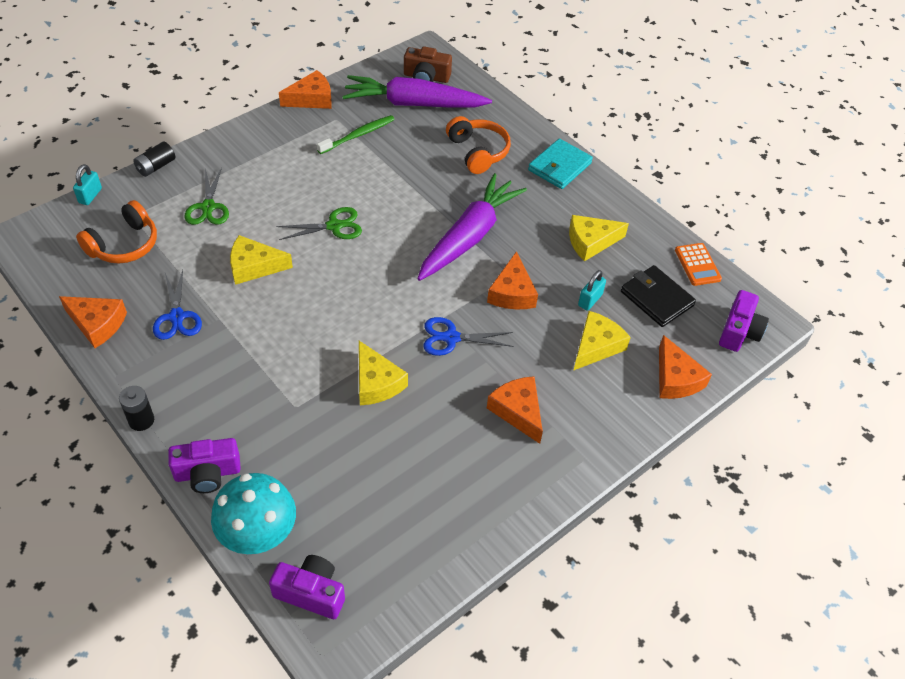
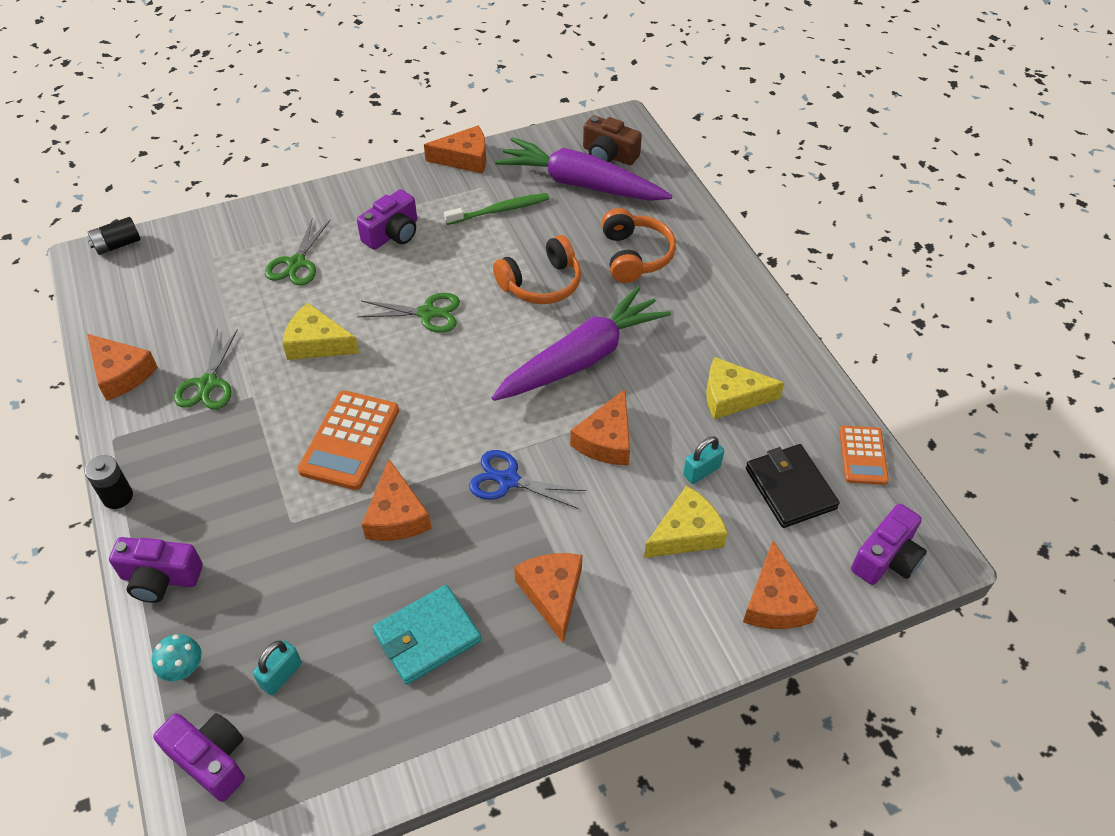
camera: 20 degrees right, 0 degrees up
(90, 196) = (178, 226): turquoise padlock -> turquoise padlock (281, 675)
(124, 245) = (189, 289): orange headphones -> orange headphones (541, 283)
(156, 166) = (261, 206): black battery -> black battery (117, 245)
(177, 317) = (208, 384): blue scissors -> green scissors
(258, 534) = (183, 668): turquoise mushroom -> turquoise mushroom, size x0.47
(278, 169) = (393, 234): none -> purple camera
(315, 335) = (350, 440): none -> orange calculator
(376, 382) = (396, 515): yellow cheese -> orange cheese
(560, 167) = (730, 293): turquoise wallet -> turquoise wallet (427, 637)

